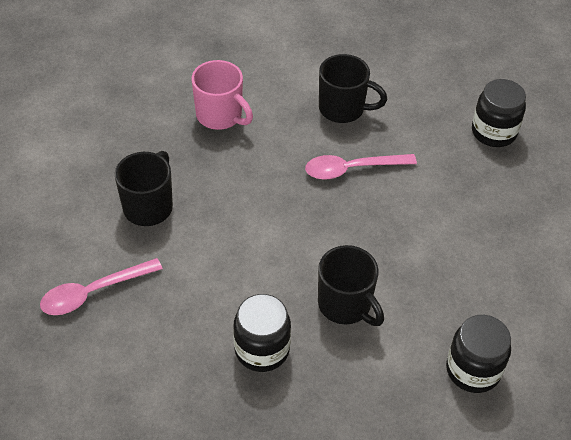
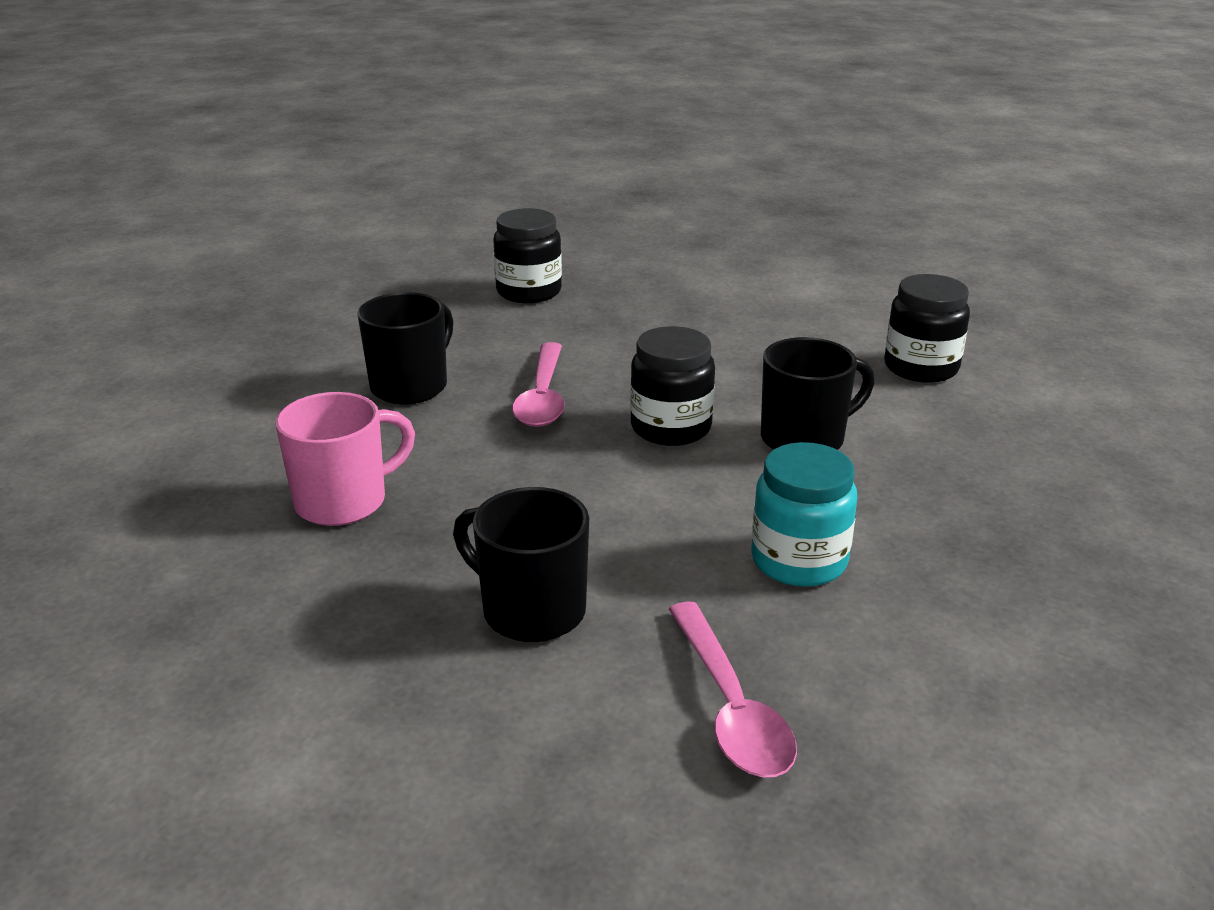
camera: 75 degrees left, 20 degrees down
(214, 311) = (799, 560): none -> turquoise jar
(262, 349) = (882, 522): black jar -> black jar (671, 428)

